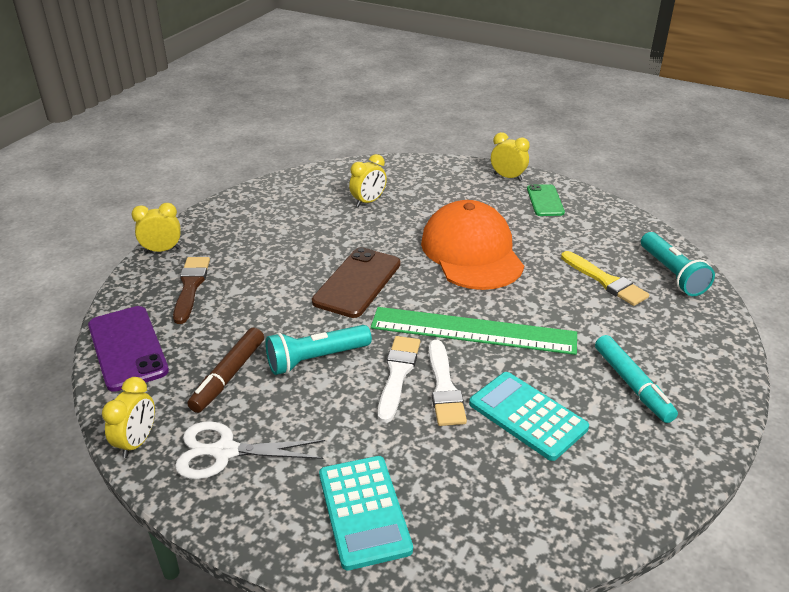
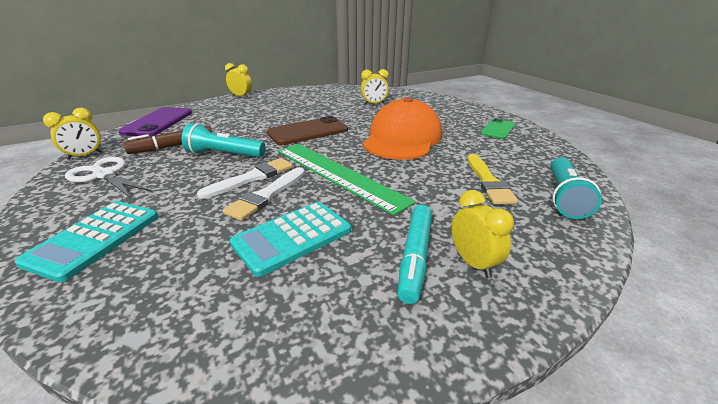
camera: 35 degrees right, 5 degrees down
(190, 286) = (227, 110): brown brush -> none
(507, 177) = (484, 113): yellow clock -> yellow clock (473, 263)
(527, 416) = (292, 237): turquoise calculator -> turquoise calculator turned 120 degrees counterclockwise

